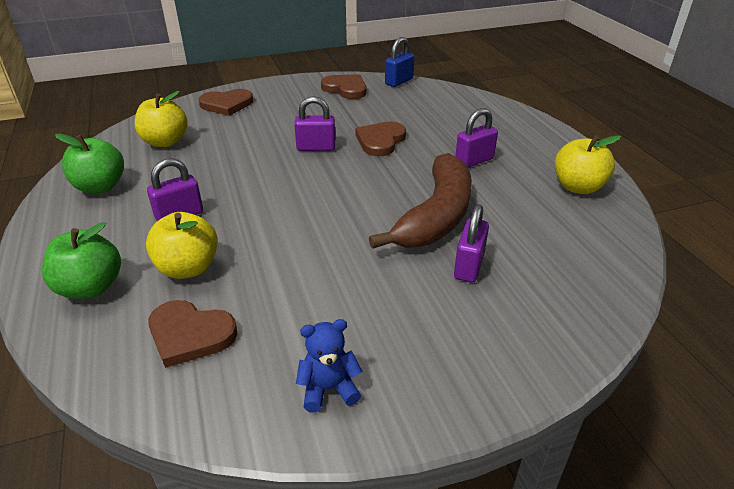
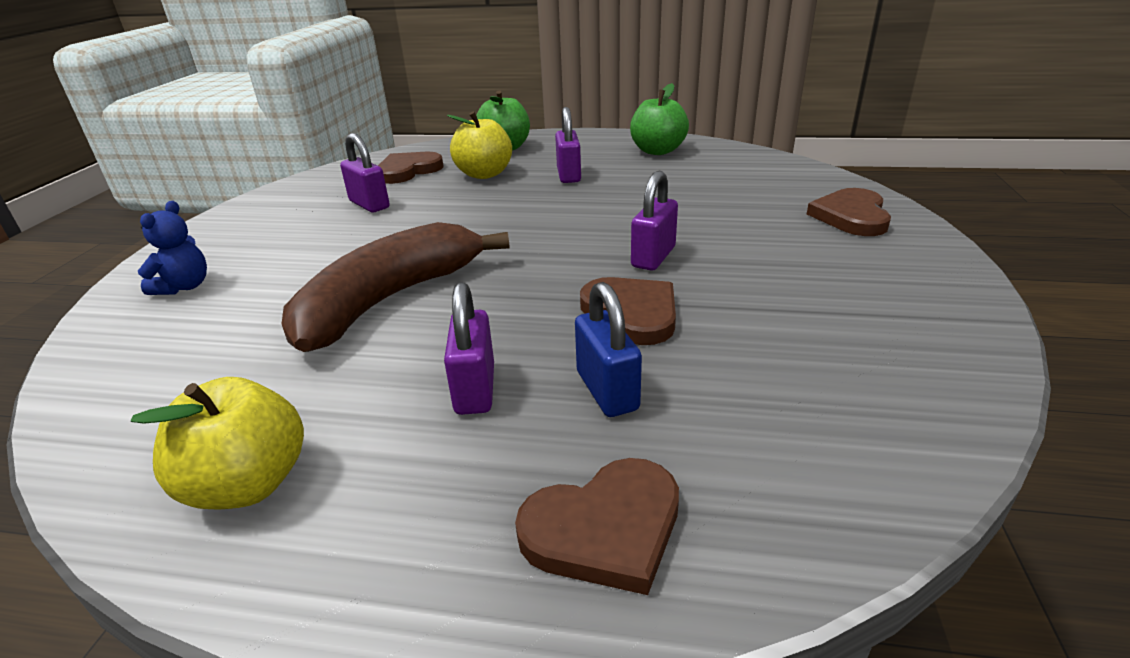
camera: 120 degrees right, 5 degrees down
(165, 142) = (741, 177): yellow apple -> none
(329, 389) = (286, 202): blue teddy bear -> blue teddy bear (184, 287)
(346, 89) = (904, 332): brown heart -> brown heart (605, 528)
(399, 81) = (949, 425): blue padlock -> blue padlock (607, 390)
(436, 216) = (389, 300): brown banana -> brown banana turned 75 degrees clockwise
(469, 266) = (285, 291): purple padlock -> purple padlock (369, 204)

